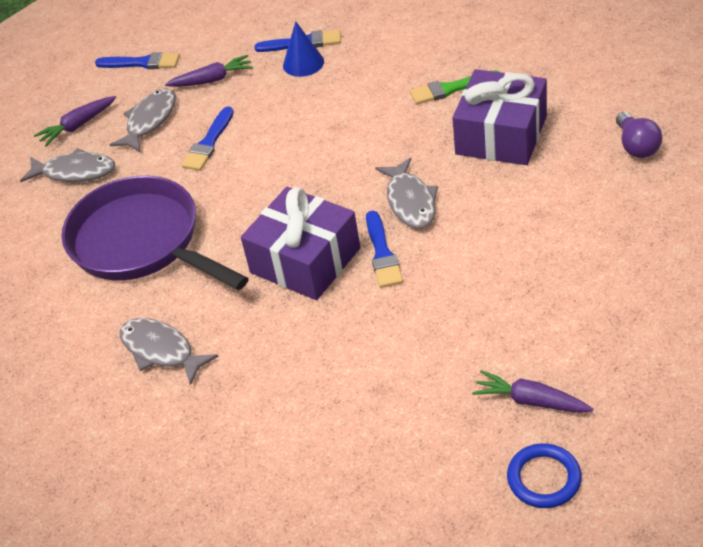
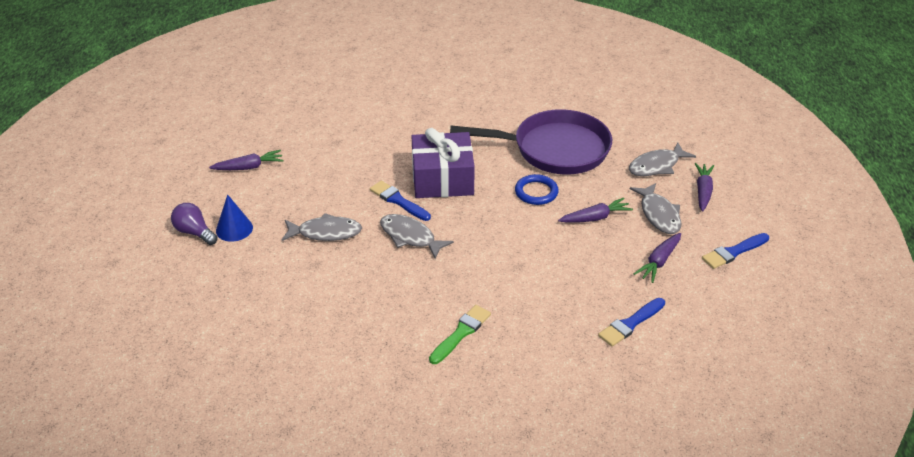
camera: 135 degrees right, 5 degrees down
(161, 350) = (472, 112): grey fish -> grey fish (326, 232)
(209, 143) = (595, 218): blue brush -> purple carrot
(303, 63) = (606, 305): blue cone -> blue cone (234, 229)
(501, 135) = (386, 310): purple gift -> none
(544, 478) = (221, 141): blue ring -> blue ring (536, 192)
(636, 146) = (274, 343): purple light bulb -> purple light bulb (194, 232)

